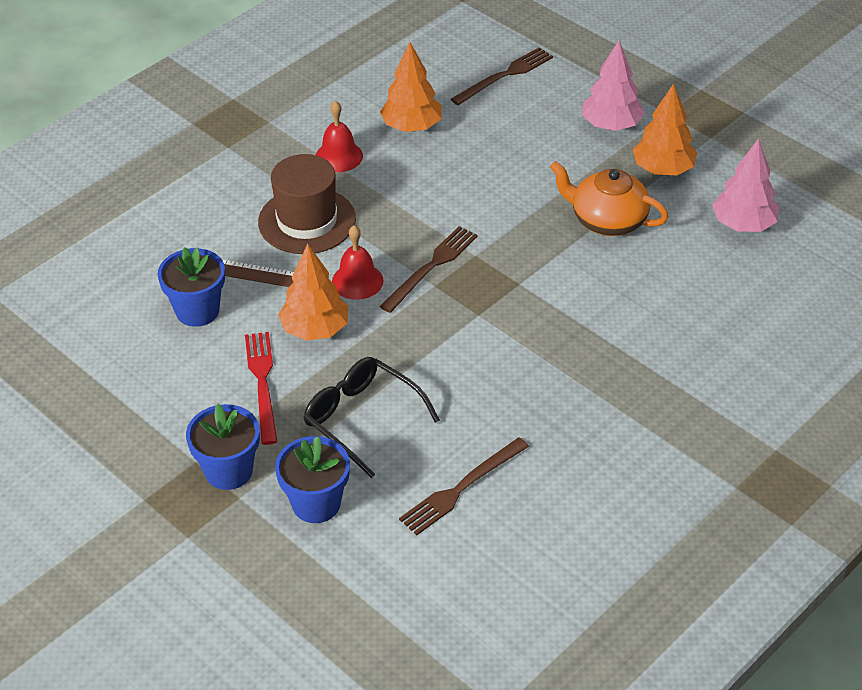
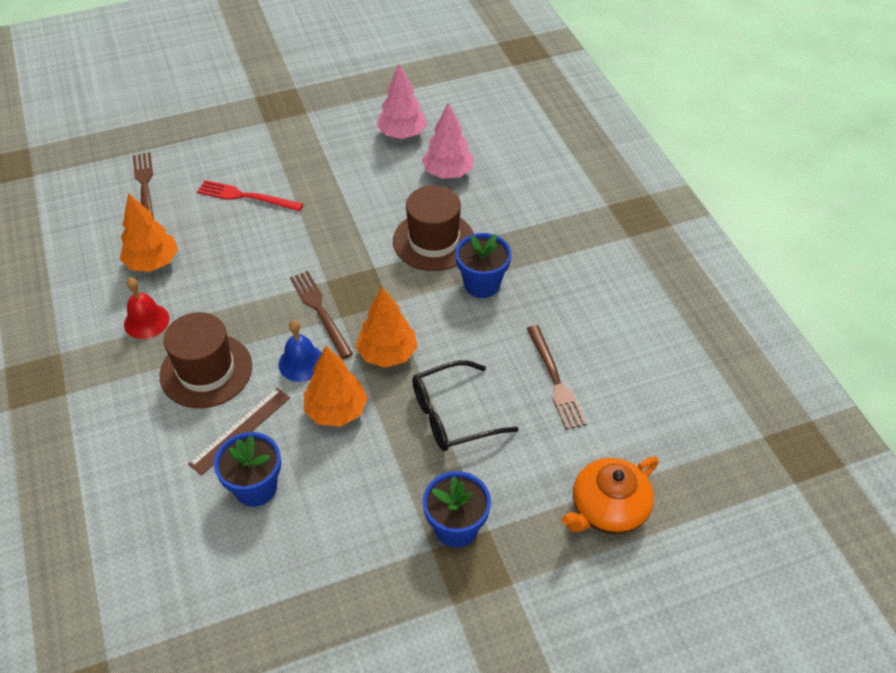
camera: 65 degrees left, 5 degrees up
(262, 383) = (372, 469): red fork -> red fork (246, 197)
(316, 504) = (523, 477): blue flower pot -> blue flower pot (482, 284)
(357, 281) = (301, 363): red bell -> blue bell
(594, 315) = (433, 241): none -> brown hat
(607, 220) = (346, 196): orange teapot -> orange teapot (608, 509)
(611, 125) = (252, 154): pink tree -> pink tree (448, 173)
(662, 169) = (319, 148): orange tree -> orange tree (387, 354)

